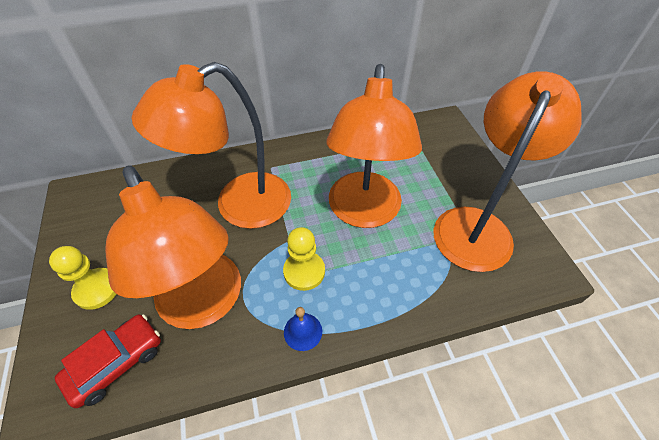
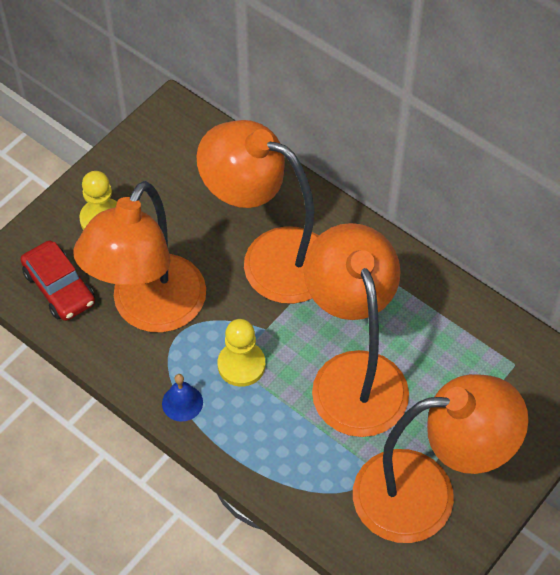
camera: 55 degrees right, 5 degrees up
(116, 363) = (59, 287): red car -> red car turned 45 degrees clockwise
(364, 212) = (354, 374): orange lamp -> orange lamp turned 105 degrees clockwise

